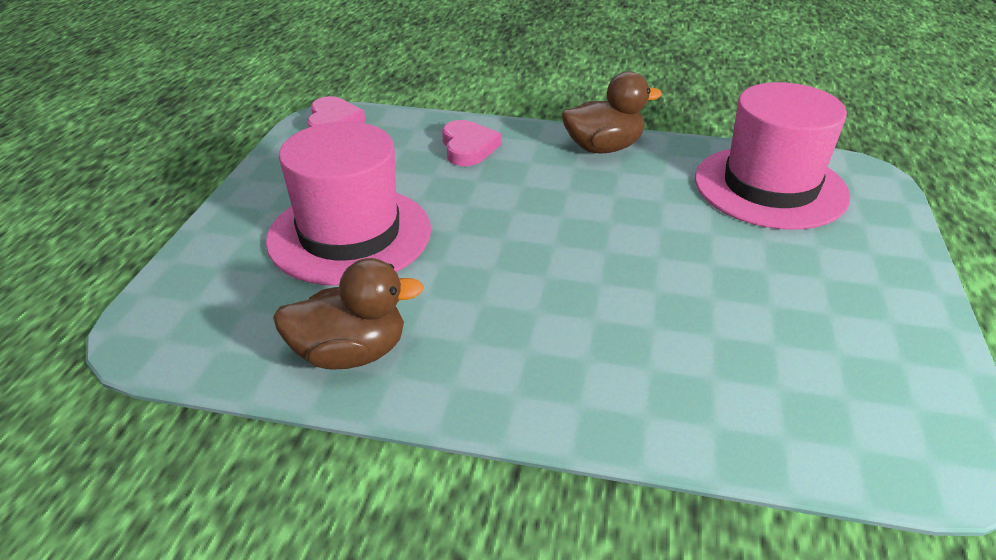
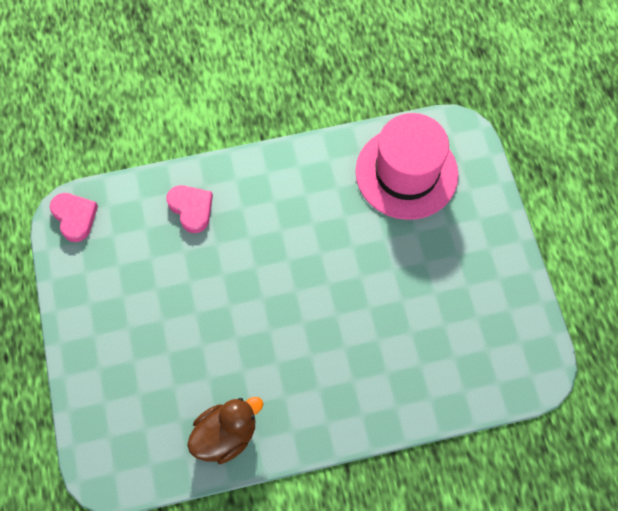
camera: 25 degrees left, 30 degrees up
(349, 234) = (165, 337): pink hat -> none
(603, 148) = (284, 170): brown duck -> none

